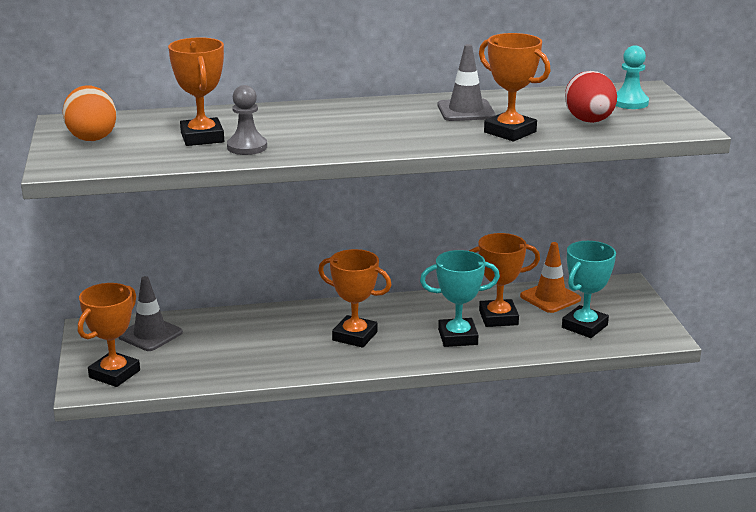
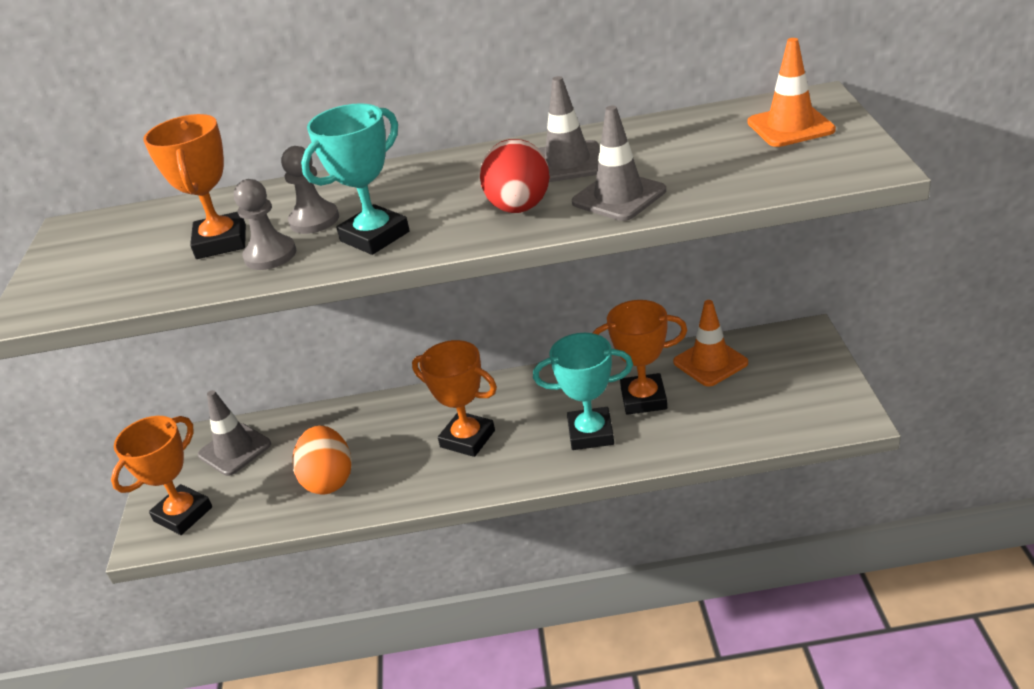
camera: 10 degrees right, 10 degrees up
(92, 137) = (90, 253): orange egg -> orange egg (329, 480)
(274, 130) = (314, 220): none -> grey pawn
(510, 132) = (619, 197): orange trophy -> grey traffic cone
(584, 326) = (750, 406): turquoise trophy -> turquoise trophy (375, 236)
(589, 121) = (730, 167): red egg -> red egg (519, 208)
(629, 103) = (790, 126): turquoise pawn -> orange traffic cone

